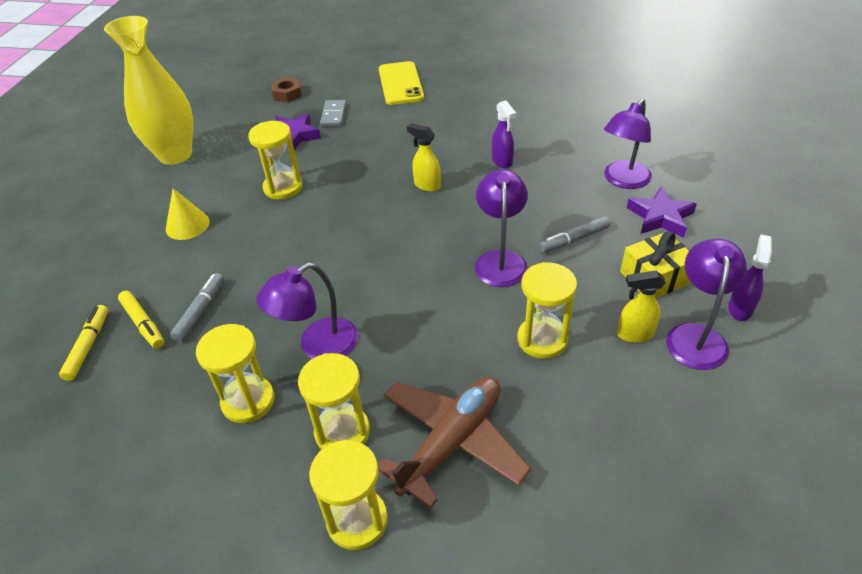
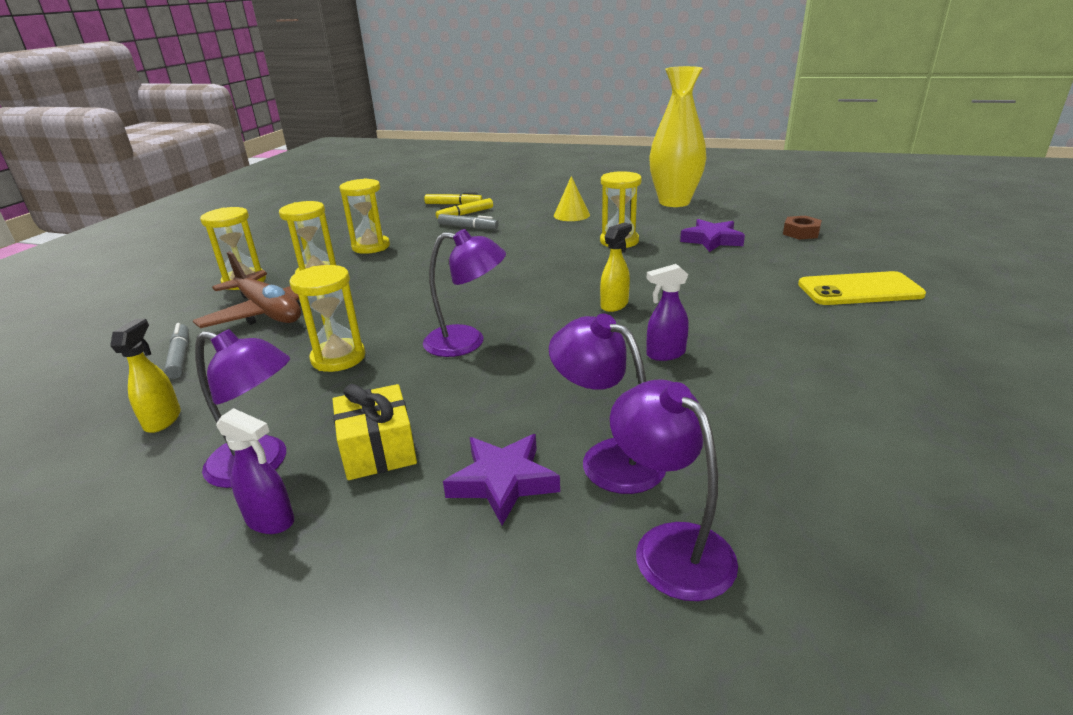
camera: 95 degrees right, 15 degrees down
(318, 346) = (405, 264): purple lamp -> purple lamp (670, 545)
(333, 115) = (761, 255): grey domino -> none
(574, 240) = (481, 394): grey marker -> grey marker (180, 357)
(634, 334) = (300, 416): yellow spray bottle -> yellow spray bottle (163, 420)

